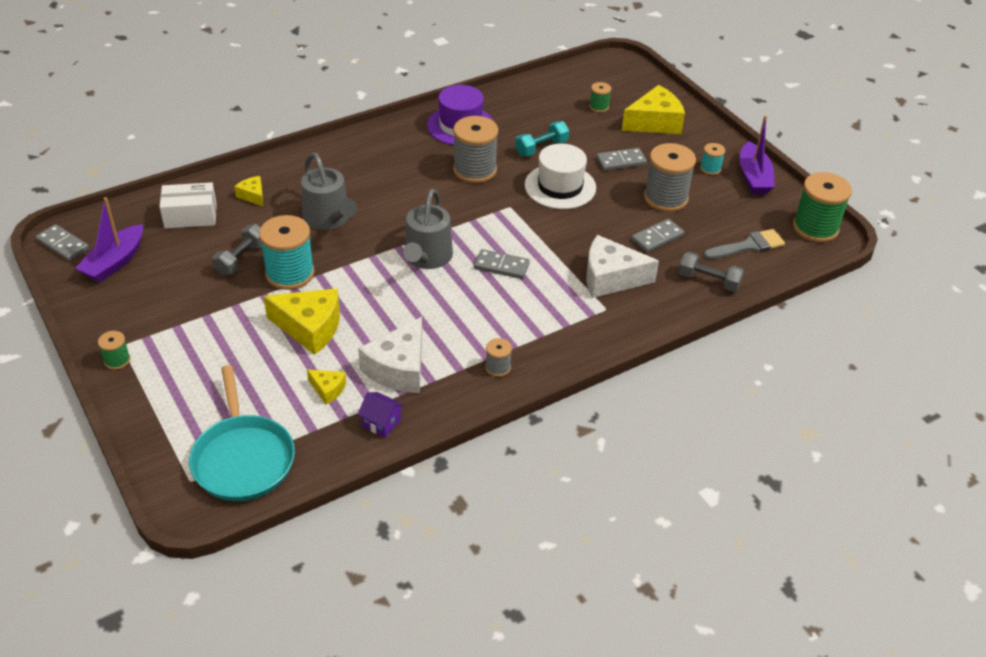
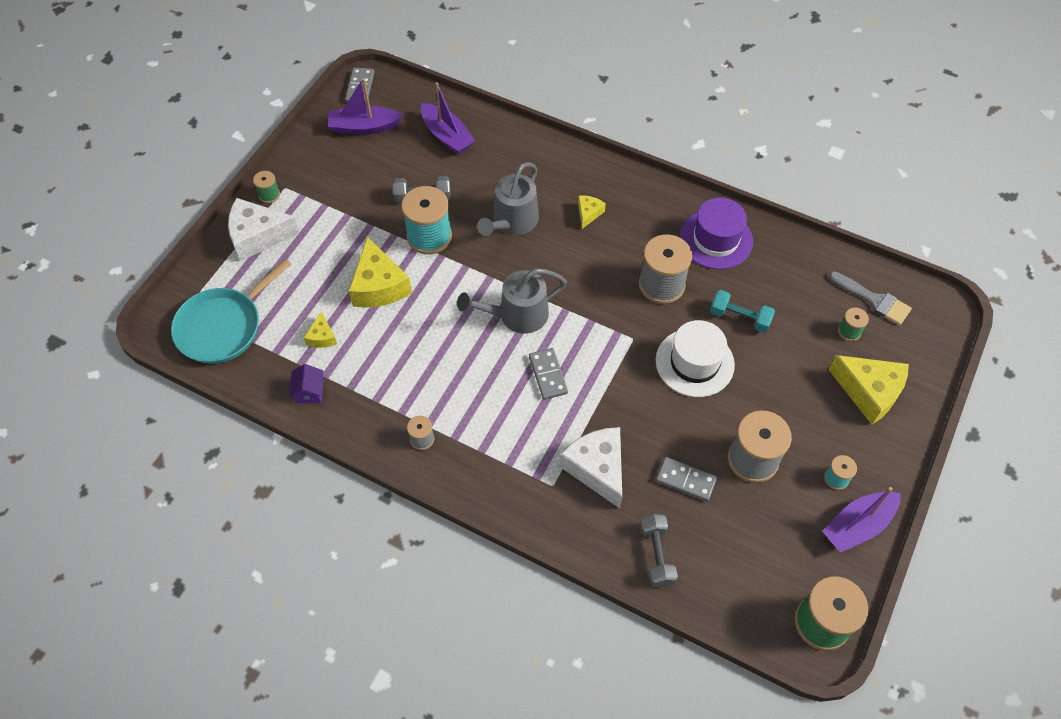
camera: 60 degrees right, 15 degrees up
(190, 216) = (447, 136): white box -> purple boat
(253, 196) = (500, 157): yellow cheese -> yellow cheese (588, 213)
(399, 368) = (374, 370): white cheese -> white cheese (258, 236)
(621, 161) = (777, 393): grey domino -> none
(748, 246) = (739, 568): grey brush -> grey brush (874, 300)

